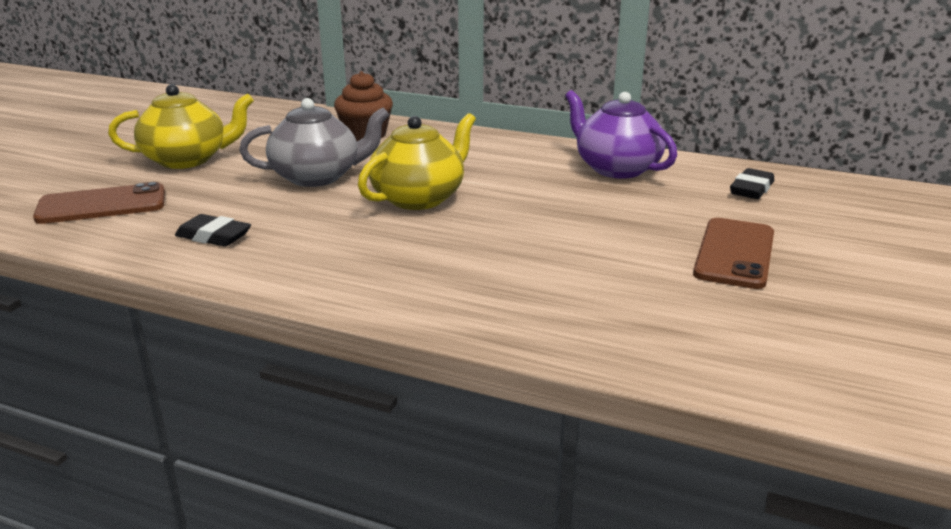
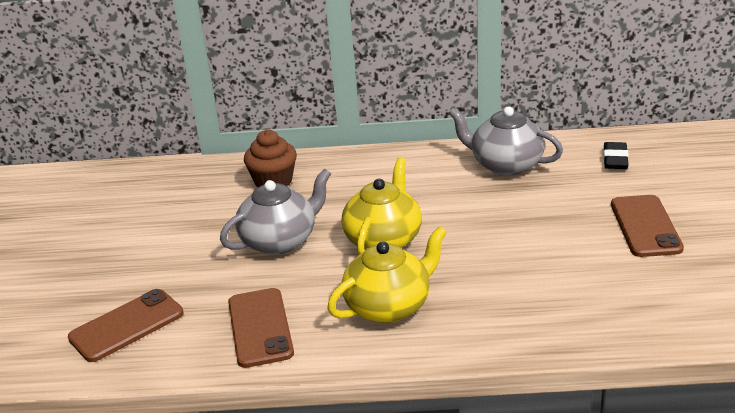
camera: 20 degrees left, 5 degrees up
(187, 160) = (145, 254): yellow teapot -> yellow teapot (389, 306)
(214, 236) = (260, 328): black eraser -> brown phone
(616, 168) = (505, 165): purple teapot -> grey teapot

